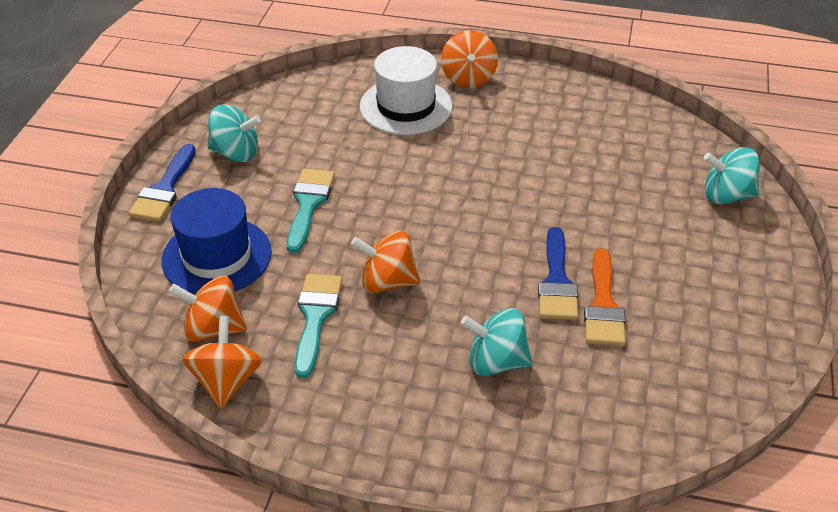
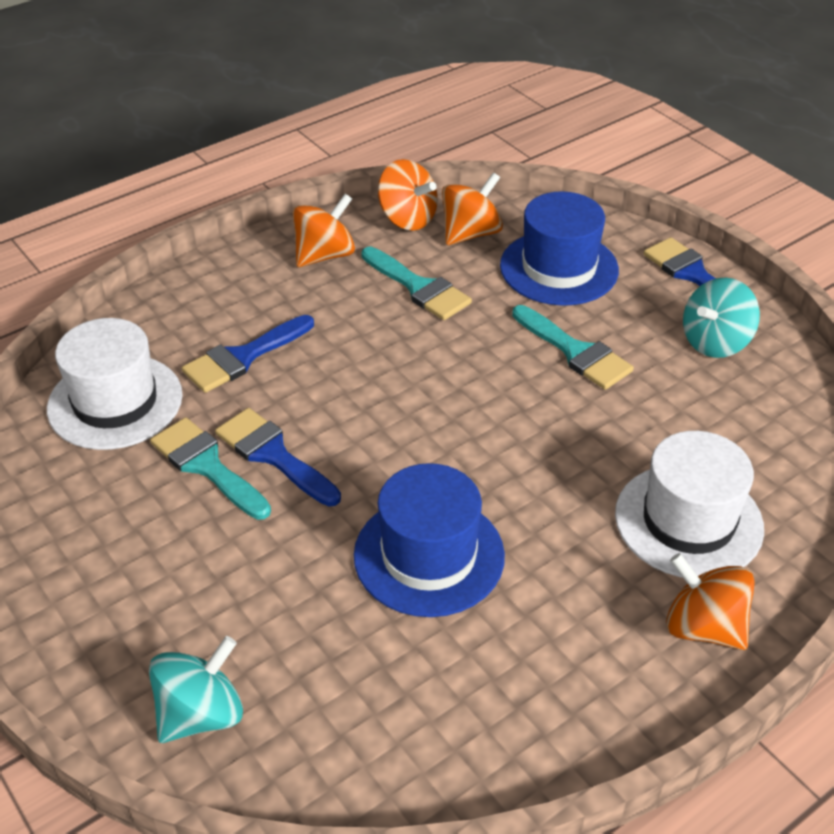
camera: 130 degrees right, 0 degrees up
(387, 282) = (409, 347): orange spinning top -> orange spinning top (324, 255)
(496, 362) = (243, 357): turquoise spinning top -> blue brush
(541, 177) = (429, 555): none -> blue hat
(603, 305) = (207, 466): orange brush -> turquoise brush
(619, 398) = (115, 402): none -> white hat

